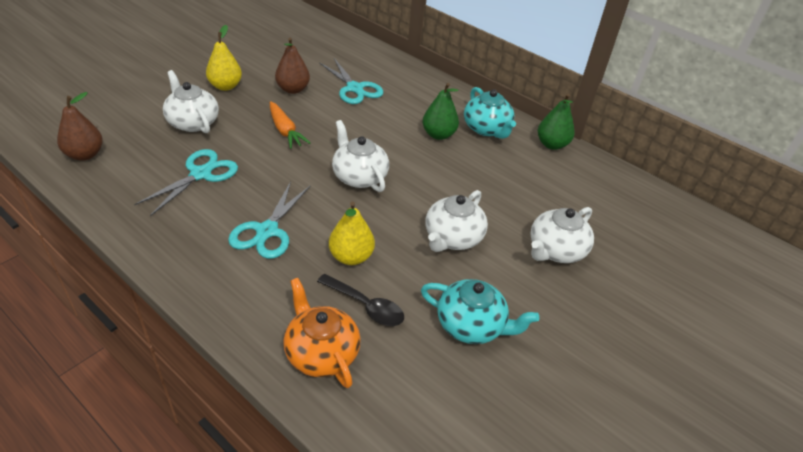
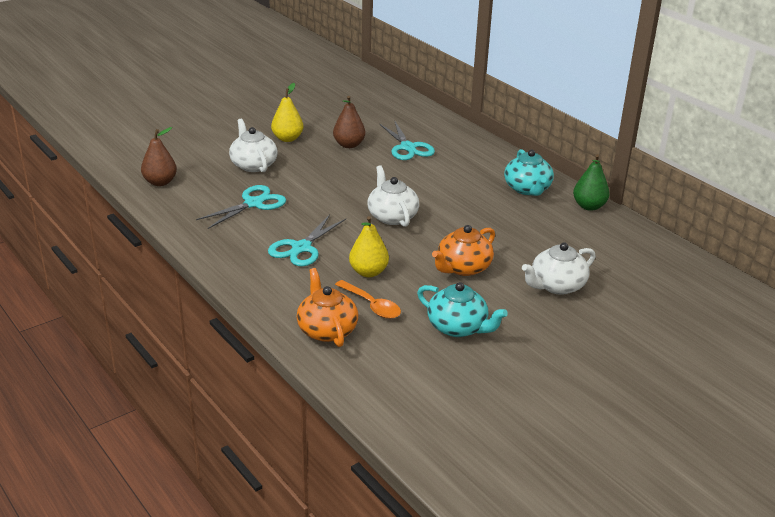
camera: 15 degrees right, 10 degrees down
(285, 131) = (334, 177): orange carrot -> none
(366, 306) = (371, 305): black spoon -> orange spoon
(438, 135) = (477, 190): green pear -> none
(452, 238) = (463, 268): white teapot -> orange teapot

